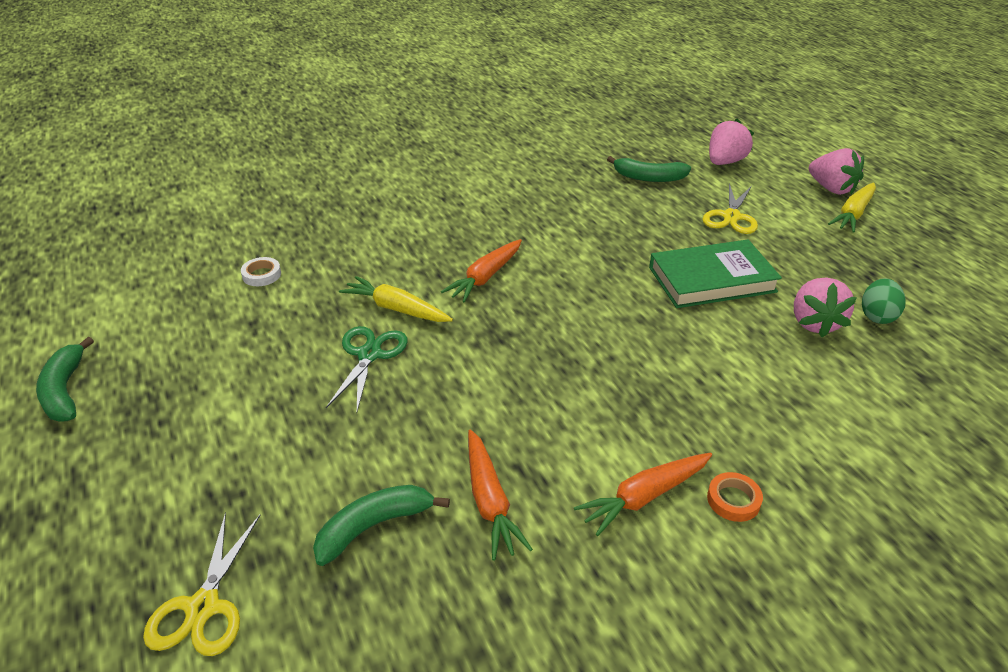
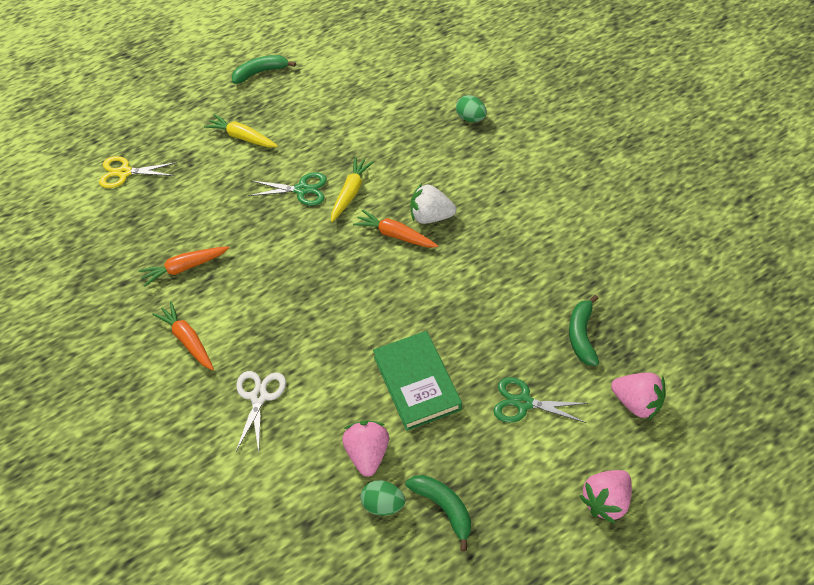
camera: 85 degrees right, 15 degrees up
(262, 275) = (378, 116): white tape -> none
(314, 206) = (471, 118): none -> green egg
(374, 526) = (168, 222): green banana -> green banana (444, 508)
(464, 248) = (431, 216): none -> white strawberry
(731, 217) = (523, 403): yellow scissors -> green scissors
(733, 500) = (185, 386): orange tape -> none
(745, 414) = (259, 397): none -> white scissors
(814, 323) = (367, 454): pink strawberry -> pink strawberry turned 90 degrees clockwise
(853, 214) = (556, 514): yellow carrot -> yellow carrot (242, 137)

